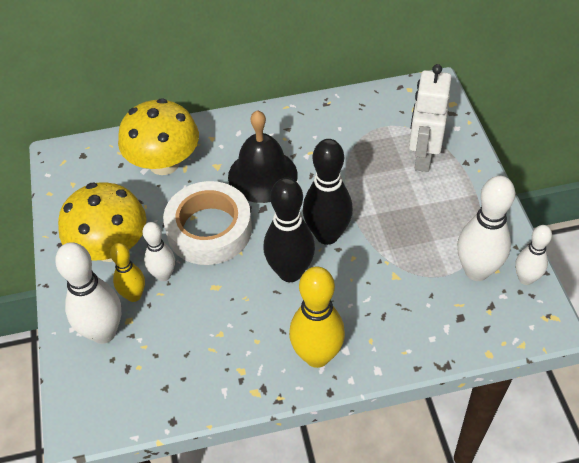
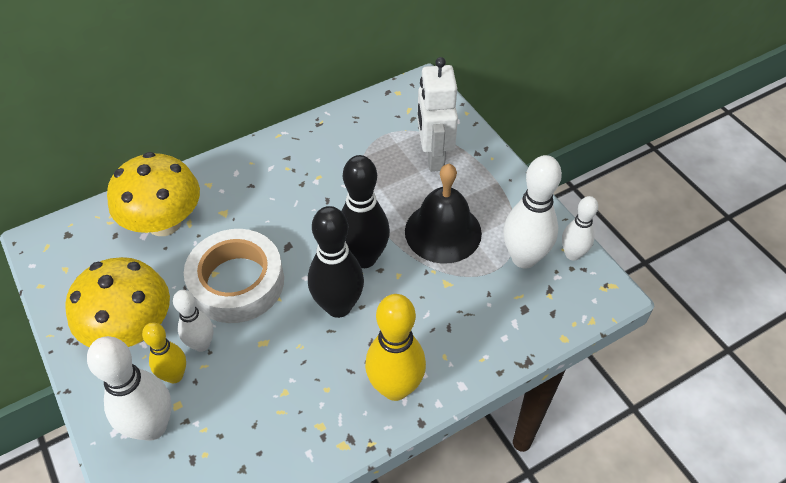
camera: 20 degrees left, 0 degrees up
(262, 175) = (276, 211): black bell -> black bell (443, 232)

